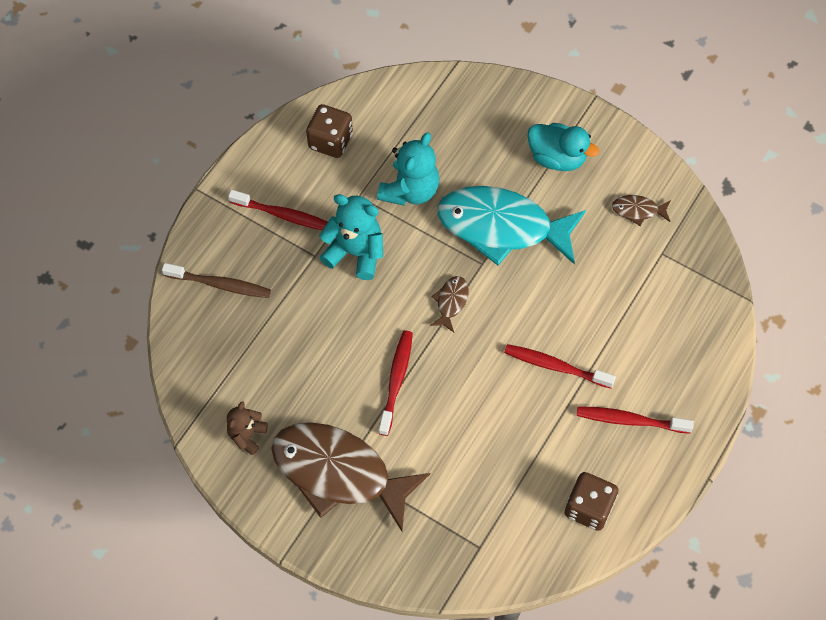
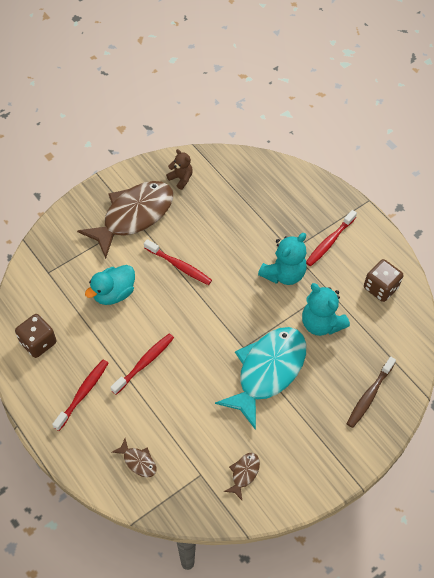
camera: 110 degrees right, 5 degrees down
(220, 285) = (290, 193): brown toothbrush -> brown toothbrush (369, 395)
(451, 302) = (221, 317): brown fish -> brown fish (138, 461)
(557, 158) = (313, 434): turquoise duck -> turquoise duck (114, 293)

